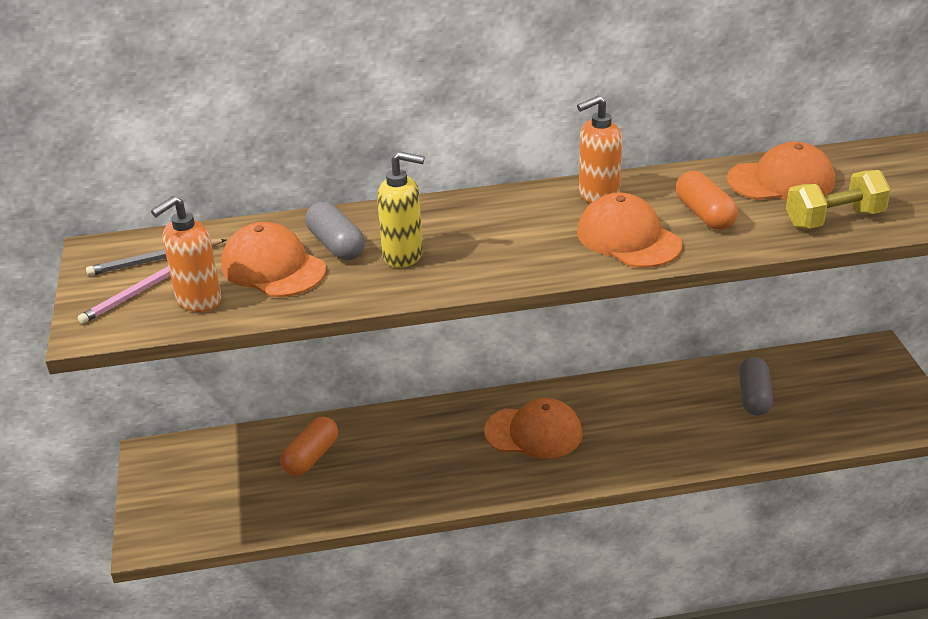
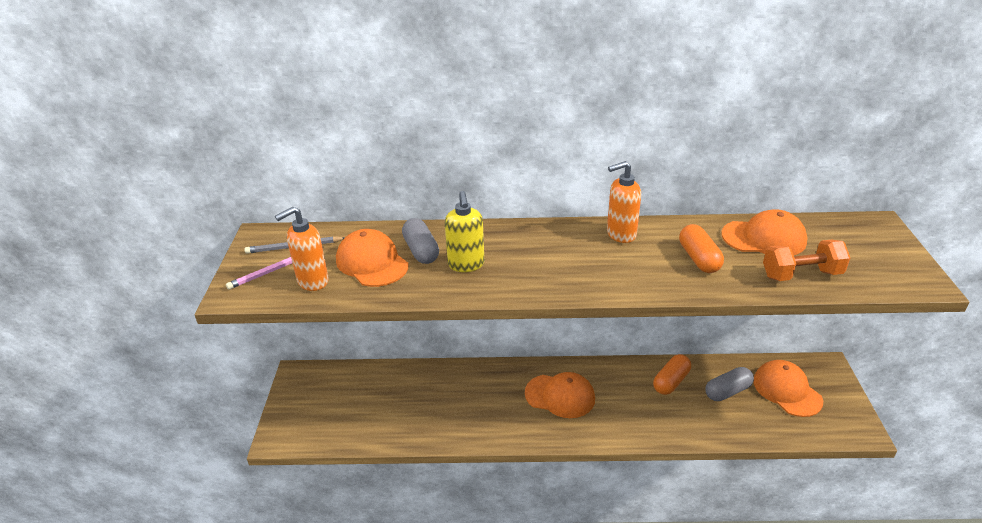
camera: 10 degrees right, 0 degrees up
(311, 457) = (401, 392): orange capsule -> orange capsule (671, 381)
(403, 255) = (466, 265): yellow soap dispenser -> yellow soap dispenser turned 60 degrees clockwise
(628, 238) = (636, 271): orange cap -> orange cap (787, 390)
(754, 397) = (727, 391): grey capsule -> grey capsule turned 45 degrees clockwise
(834, 219) = (801, 275): yellow dumbbell -> orange dumbbell

